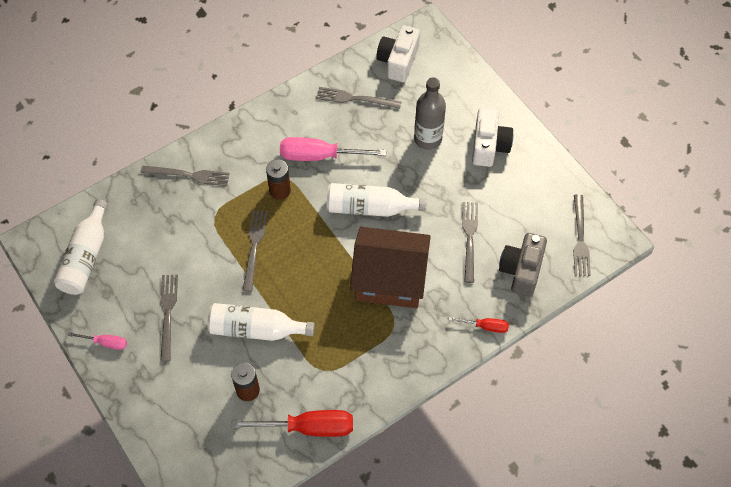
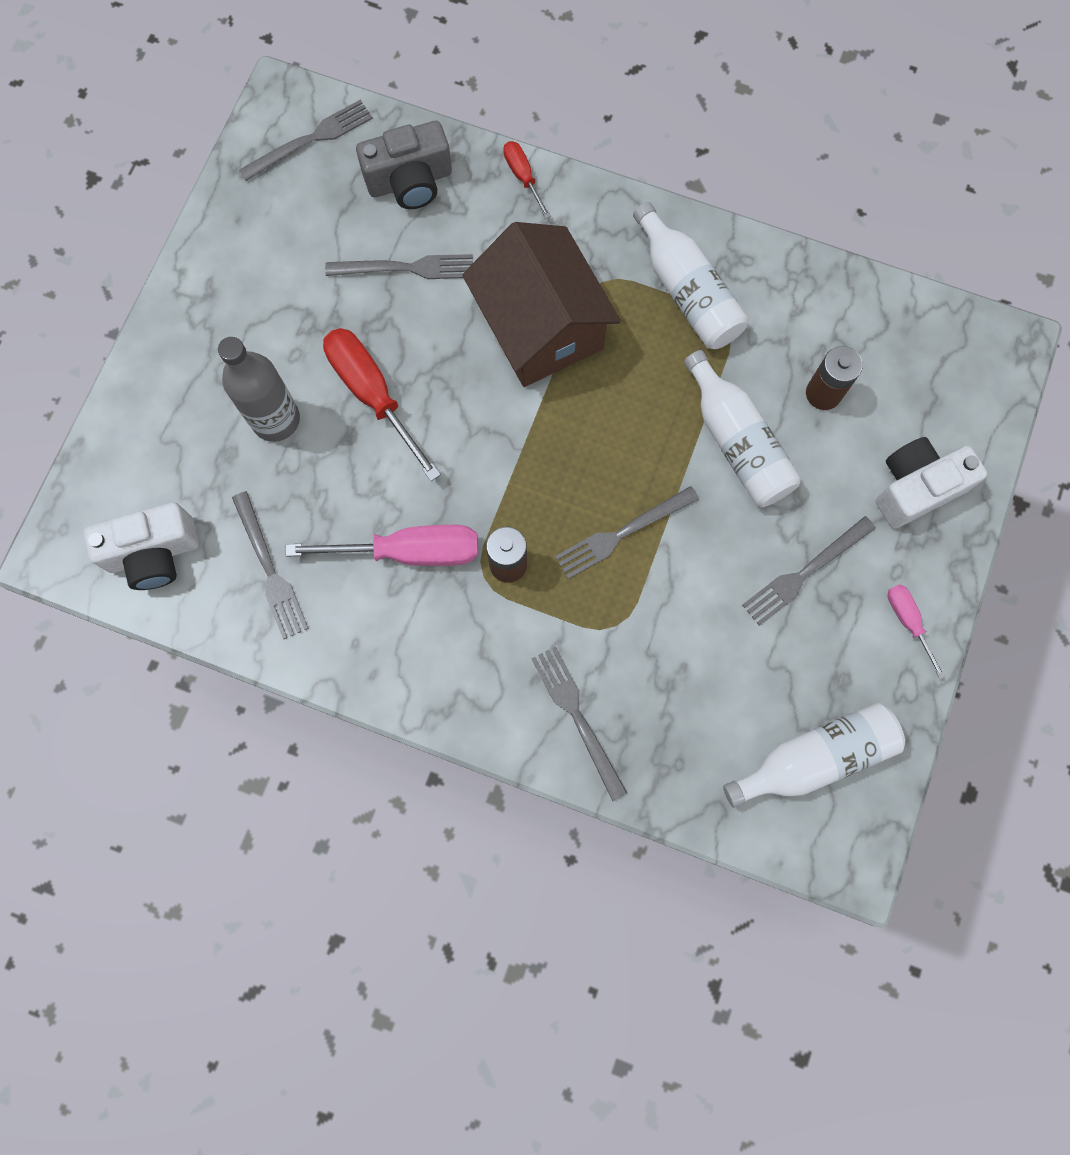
camera: 125 degrees left, 15 degrees up
(310, 427) = (810, 289): red screwdriver -> red screwdriver (372, 394)
(318, 156) = (411, 551): pink screwdriver -> pink screwdriver turned 60 degrees counterclockwise
(370, 208) = (448, 422): white bottle -> white bottle (687, 291)
(469, 238) = (406, 268): grey fork -> grey fork turned 150 degrees counterclockwise
(489, 146) = (232, 332): white camera -> white camera (916, 488)

